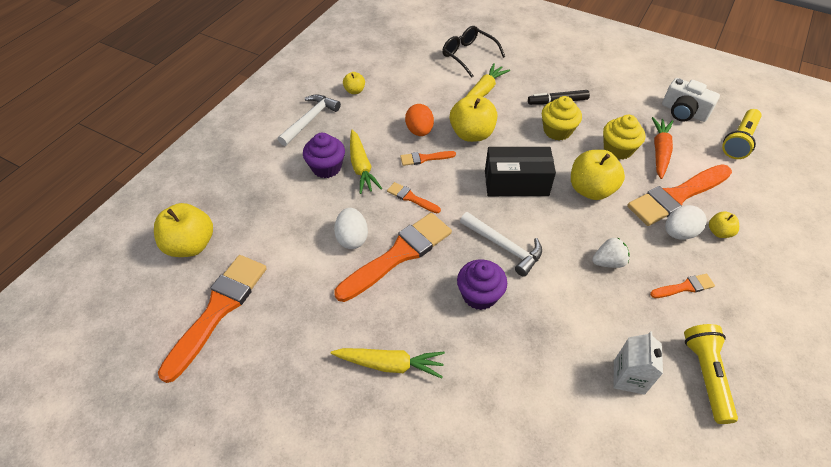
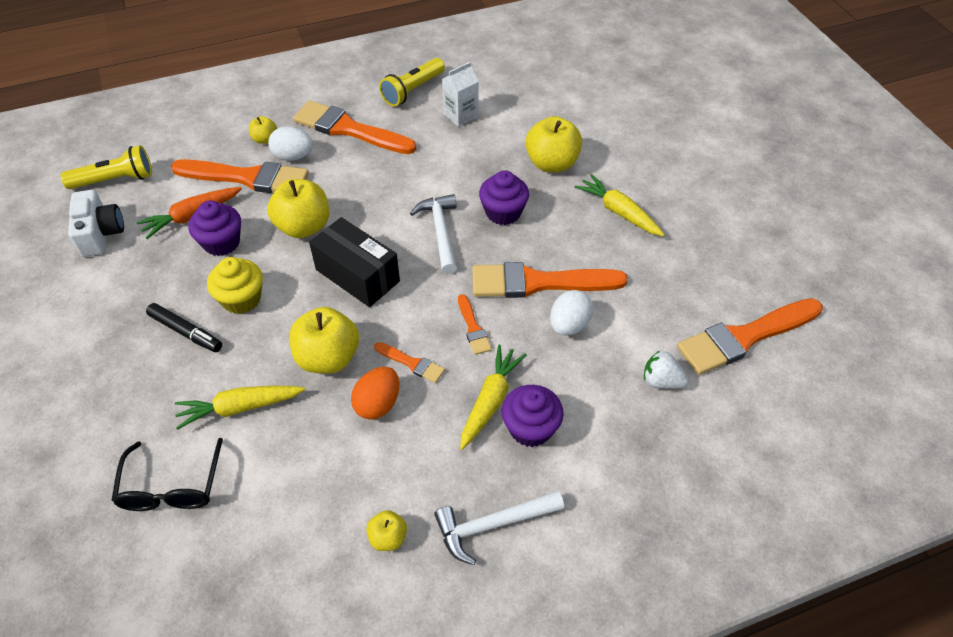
camera: 140 degrees left, 0 degrees up
(191, 245) = (747, 427): yellow apple -> yellow apple (551, 163)
(608, 262) = (376, 173): white strawberry -> white strawberry (661, 381)
(617, 149) = (221, 242): yellow cupcake -> purple cupcake
(684, 287) = (349, 129): orange brush -> orange brush, size x2.14

